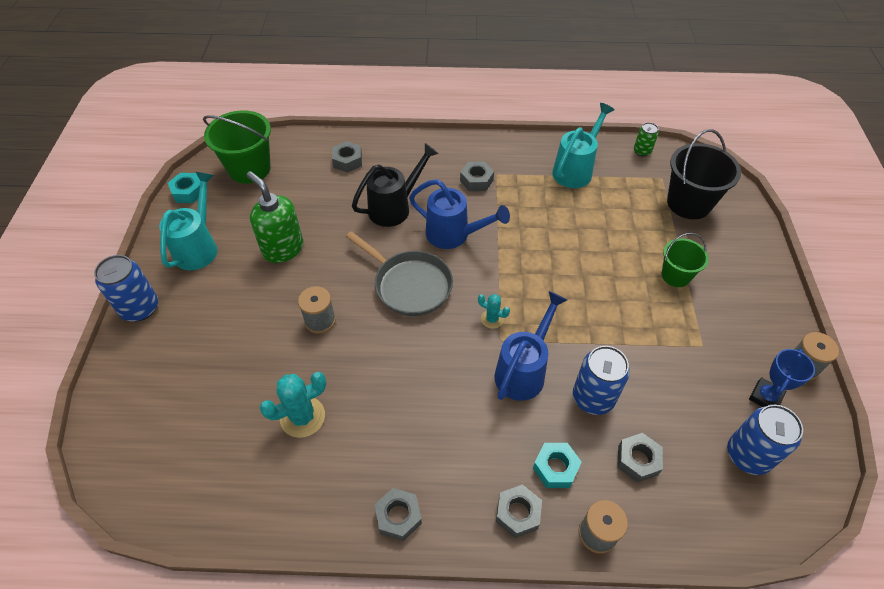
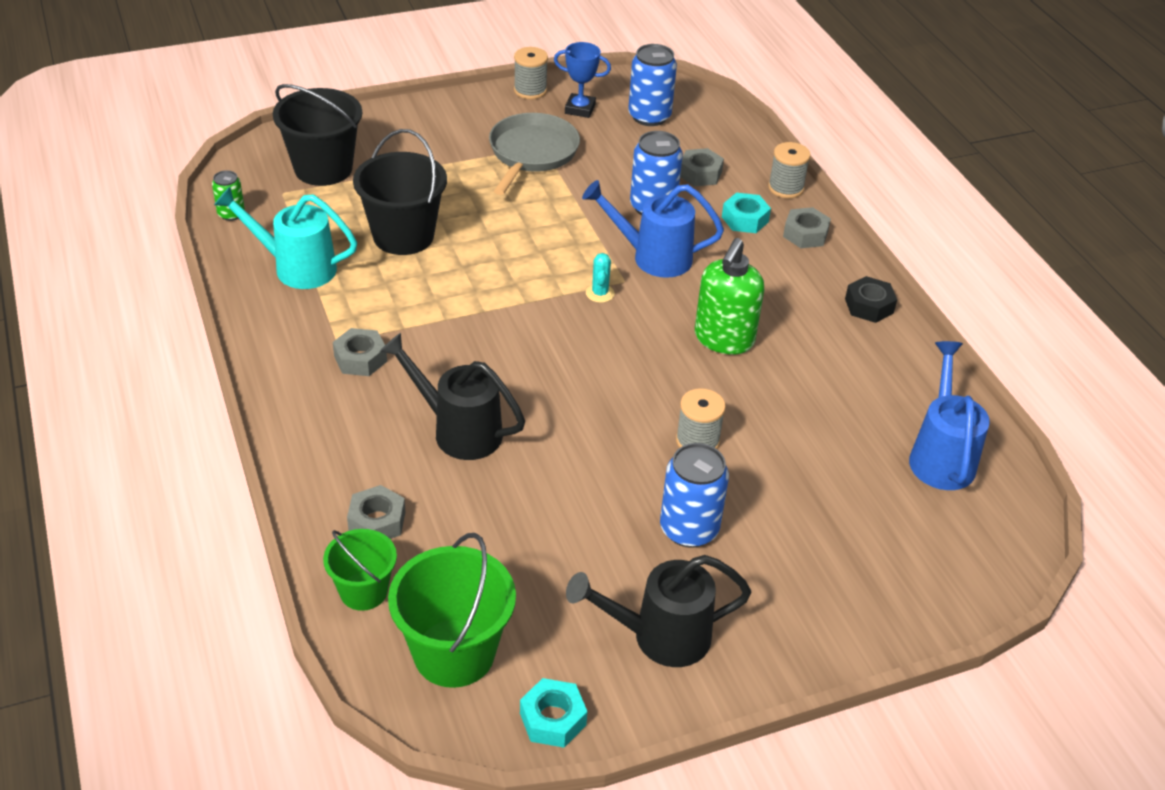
camera: 115 degrees left, 10 degrees down
(140, 308) = (807, 650): blue can -> blue can (689, 529)
(198, 247) = (660, 636): turquoise watering can -> black watering can
(283, 249) = (605, 528): green soap dispenser -> green soap dispenser (723, 339)
(302, 417) = (828, 409): turquoise cactus -> none
(398, 516) = (869, 306): grey nut -> black nut
(409, 285) = (591, 375): grey pan -> grey pan (532, 153)
(453, 235) = (482, 356): blue watering can -> blue watering can (941, 456)
(595, 227) = (403, 236): none -> black bucket
(675, 275) = (453, 169): green bucket -> green bucket (363, 591)

